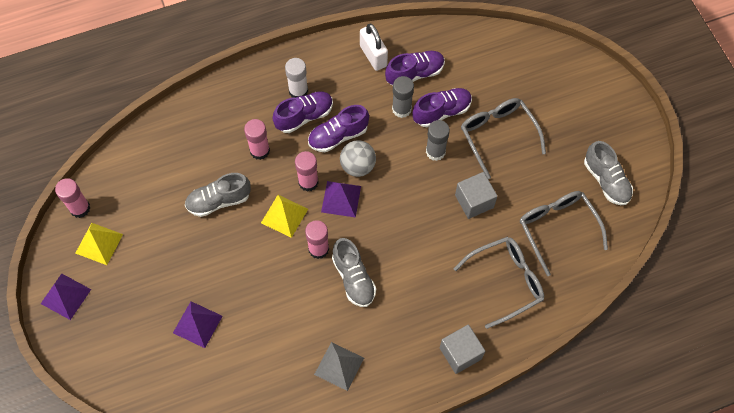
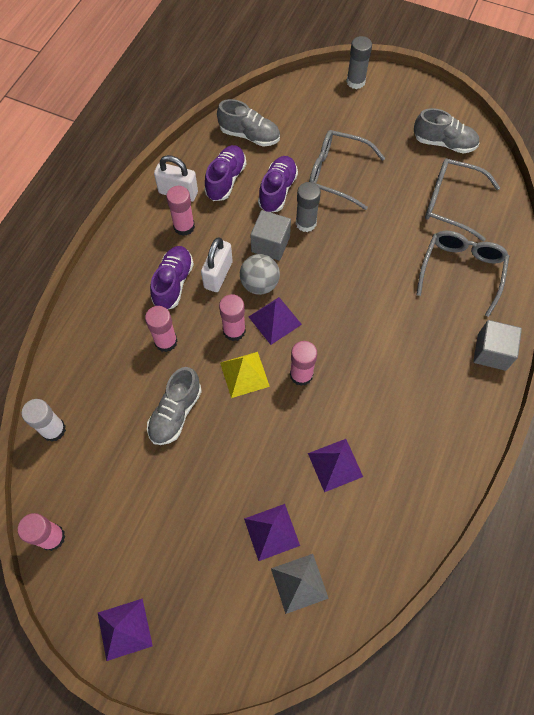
camera: 45 degrees left, 0 degrees up
(99, 243) = (105, 551): yellow pyramid -> none
(277, 323) = (335, 465): none -> purple pyramid
(298, 91) = (146, 268): white glue stick -> white glue stick (53, 430)
(338, 136) = (218, 275): purple shoe -> white padlock
(339, 366) = (420, 450): grey pyramid -> grey pyramid (299, 583)
(351, 83) = (184, 226): none -> pink glue stick
(353, 278) = (353, 371): grey shoe -> grey shoe (249, 135)
(401, 109) = (245, 213): grey glue stick -> grey glue stick (355, 82)
(474, 201) = (374, 234): grey cube -> grey cube (270, 244)

